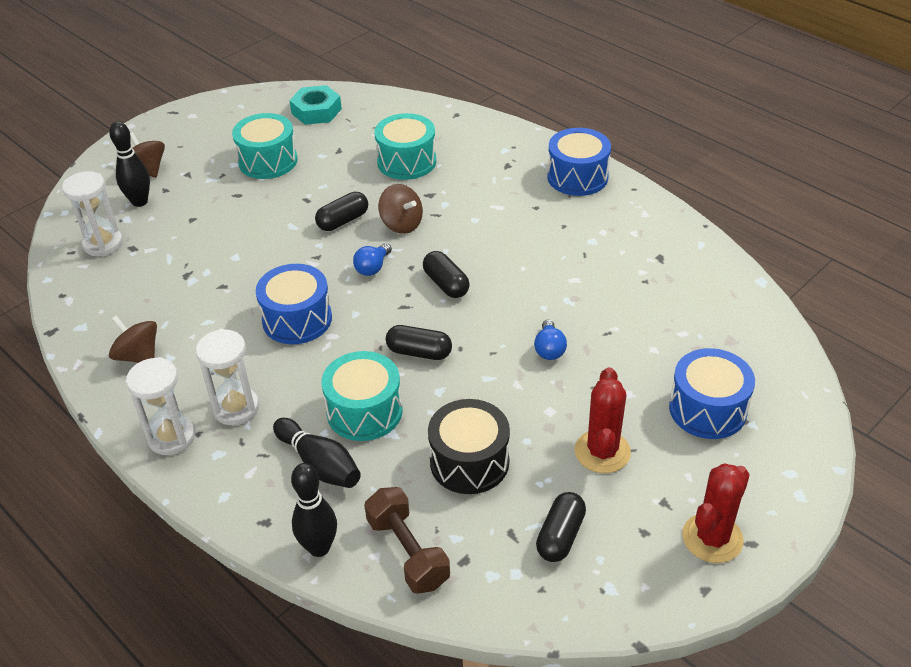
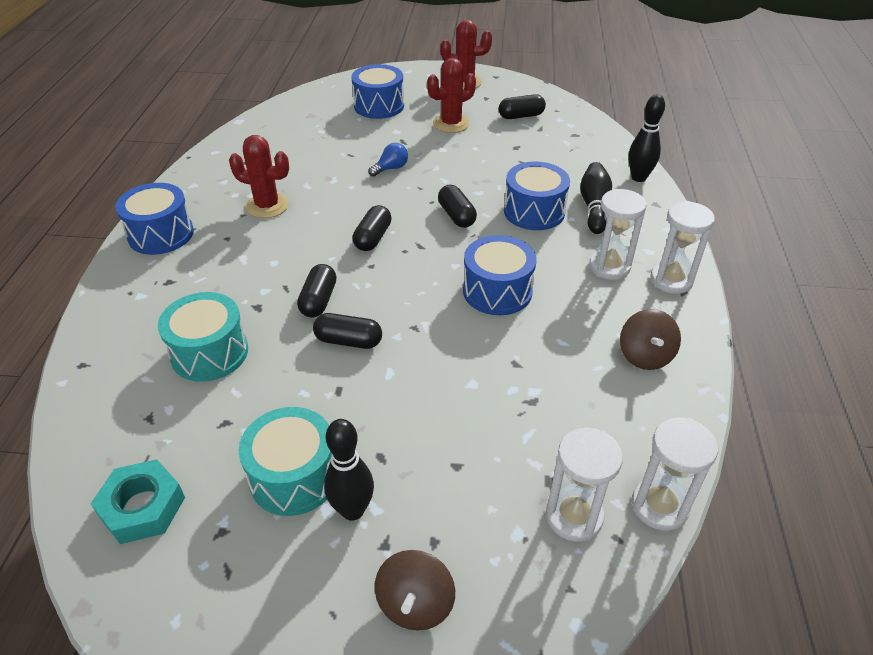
camera: 130 degrees left, 0 degrees up
(58, 280) = (659, 506): none -> white hourglass
(139, 202) = (478, 549): black bowling pin -> black bowling pin (352, 510)
(364, 411) = (534, 211): turquoise drum -> blue drum
(373, 267) = (393, 285): blue light bulb -> none
(401, 224) = (319, 300): brown spinning top -> black capsule
(408, 552) = (596, 151): brown dumbbell -> none
(469, 462) = (515, 158): black drum -> none
(563, 243) = (267, 206): none -> red cactus

